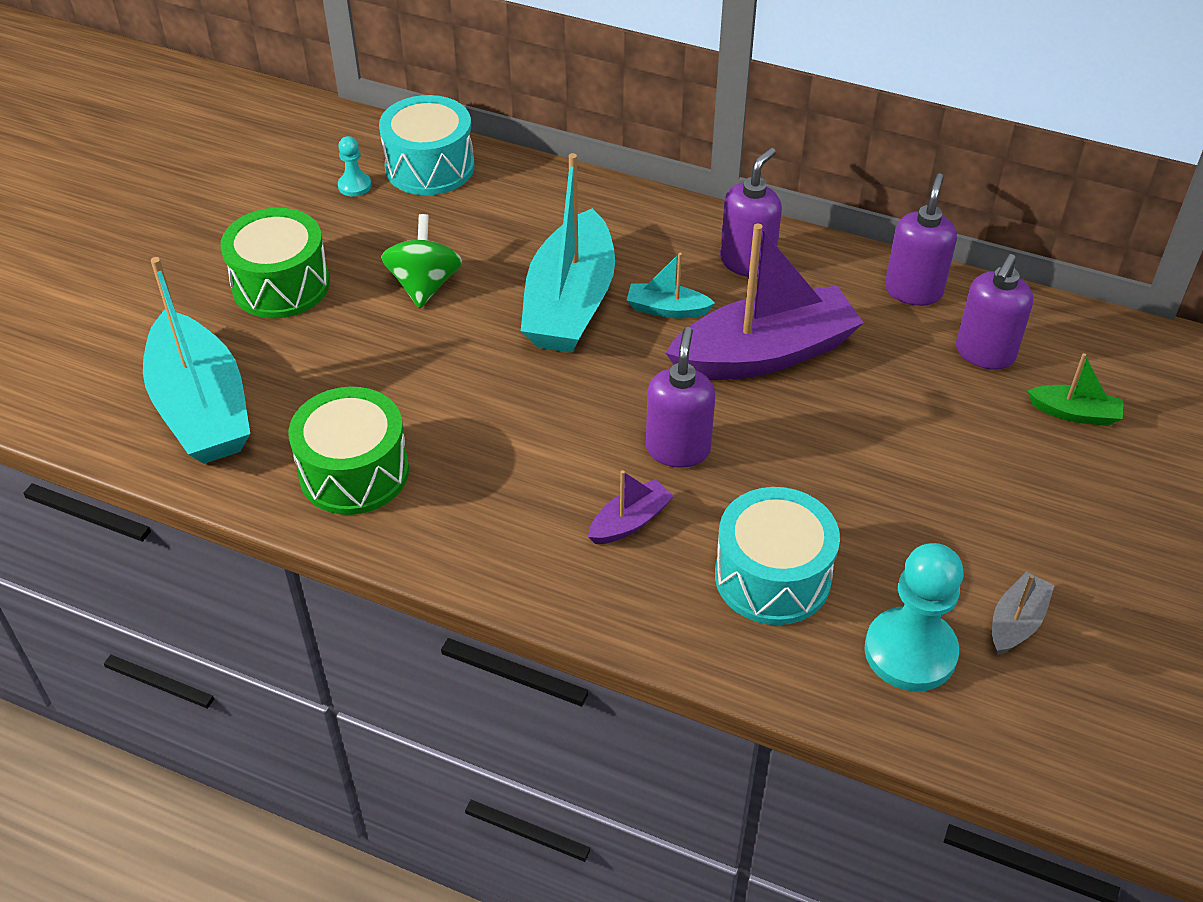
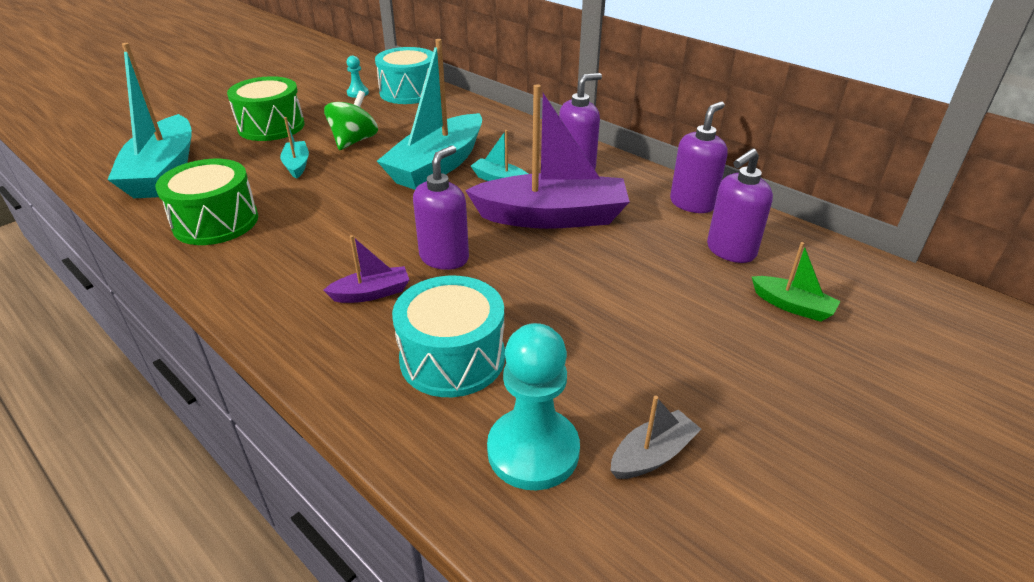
camera: 20 degrees right, 10 degrees down
(380, 349) = (297, 165): none -> turquoise boat

